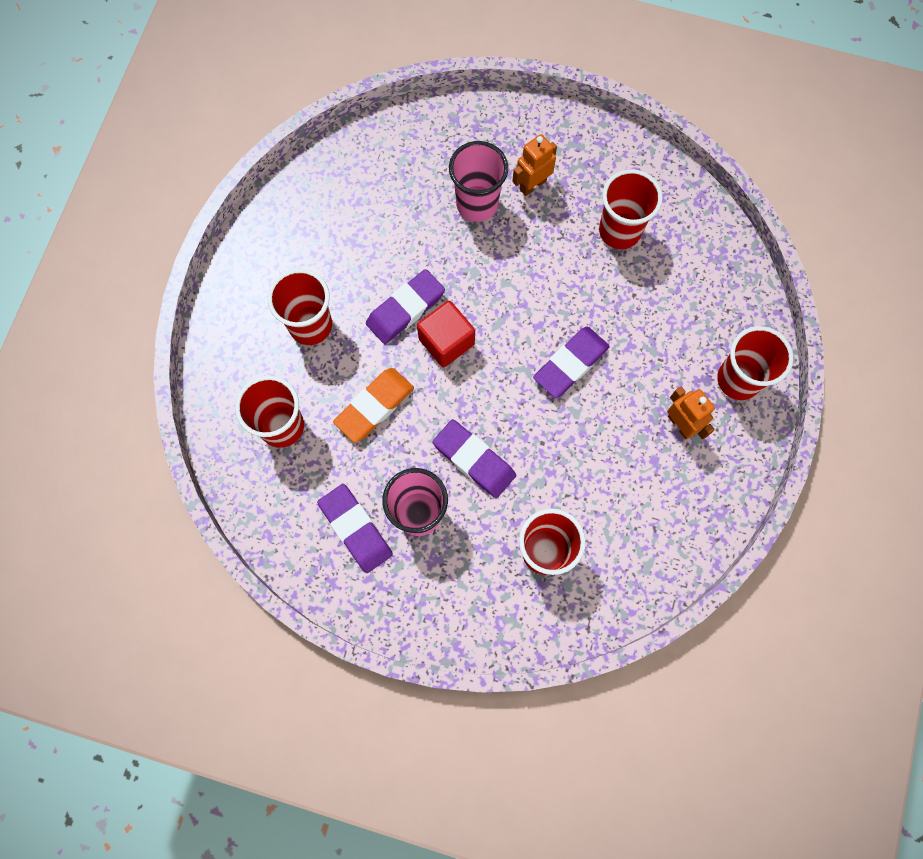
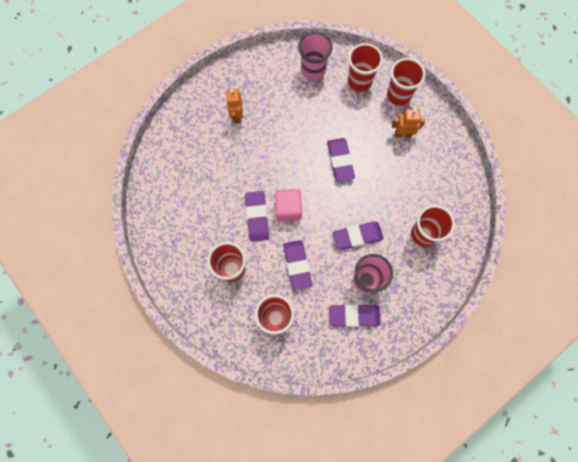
camera: 55 degrees left, 0 degrees up
(374, 406) = (297, 265): orange eraser -> purple eraser
(446, 341) = (288, 209): red cube -> pink cube
(477, 204) = (227, 147): pink cup -> pink cup (313, 70)
(619, 231) = (290, 94): red cup -> red cup (359, 81)

